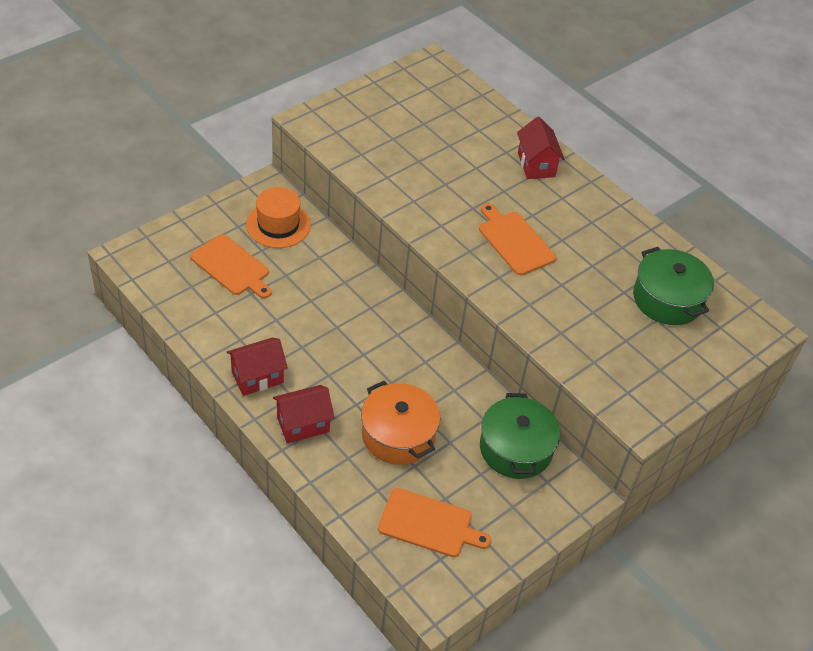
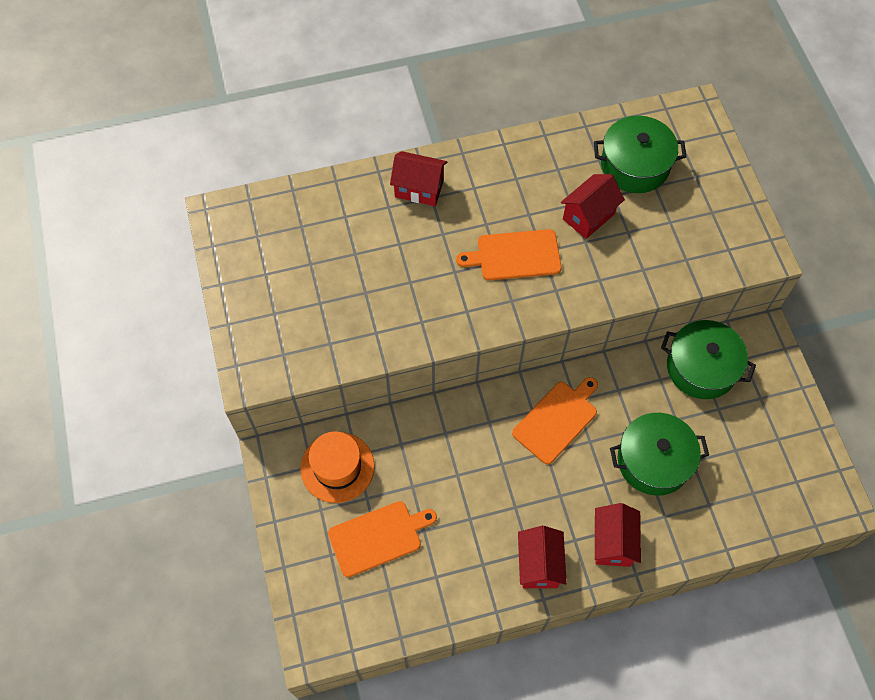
camera: 60 degrees left, 15 degrees up
(398, 435) = (653, 461): orange pot -> green pot
(429, 524) = (758, 475): orange cutting board -> orange cutting board (557, 420)
(589, 280) = (588, 216): none -> red house

